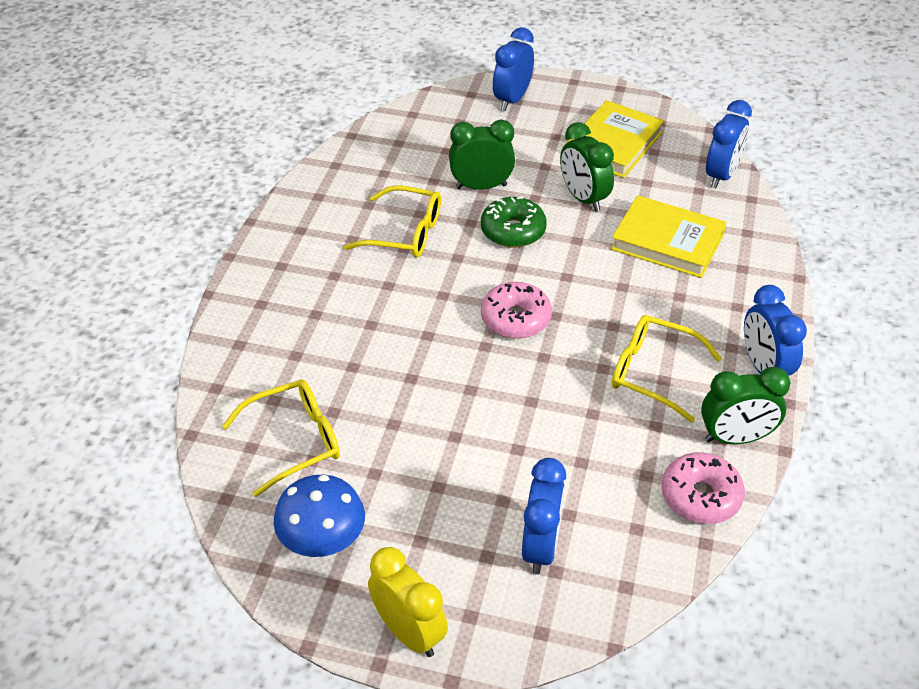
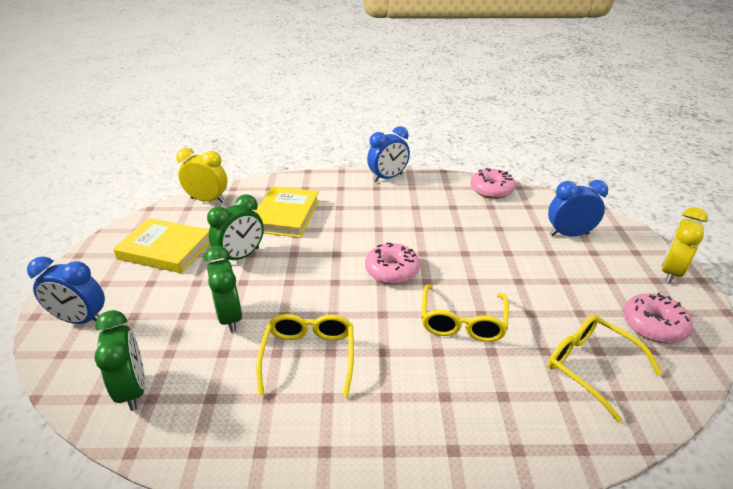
camera: 105 degrees left, 10 degrees down
(322, 539) = (653, 325): blue mushroom -> pink donut
(513, 231) = (290, 287): green donut -> none
(652, 373) = (412, 211): yellow glasses -> yellow glasses (462, 322)
(721, 175) = (207, 200): blue clock -> yellow clock
(735, 438) = (444, 183): green clock -> green clock (133, 389)

